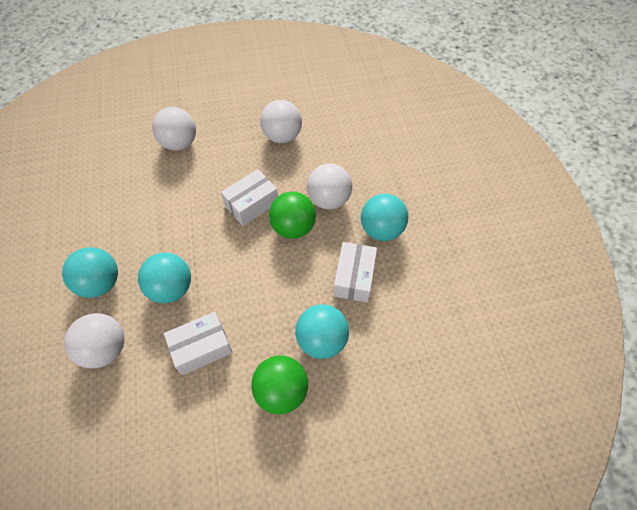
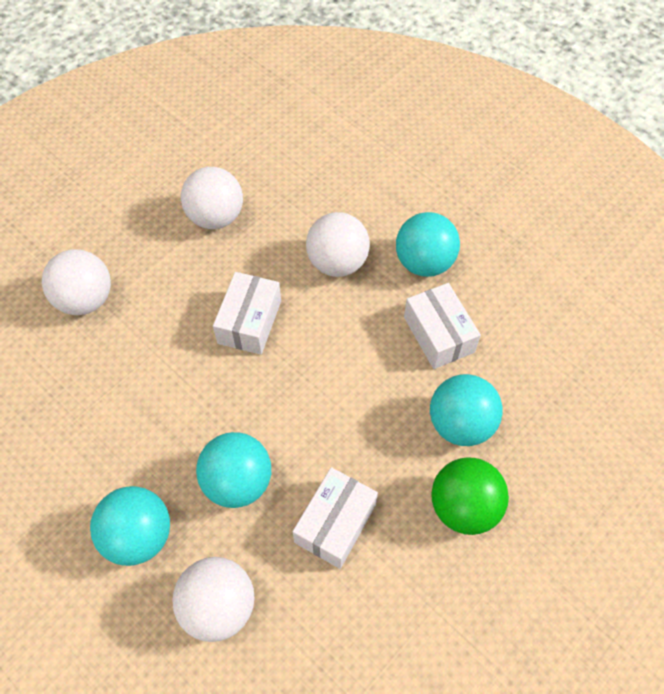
camera: 35 degrees left, 0 degrees up
(293, 227) = (323, 319): green ball -> none

